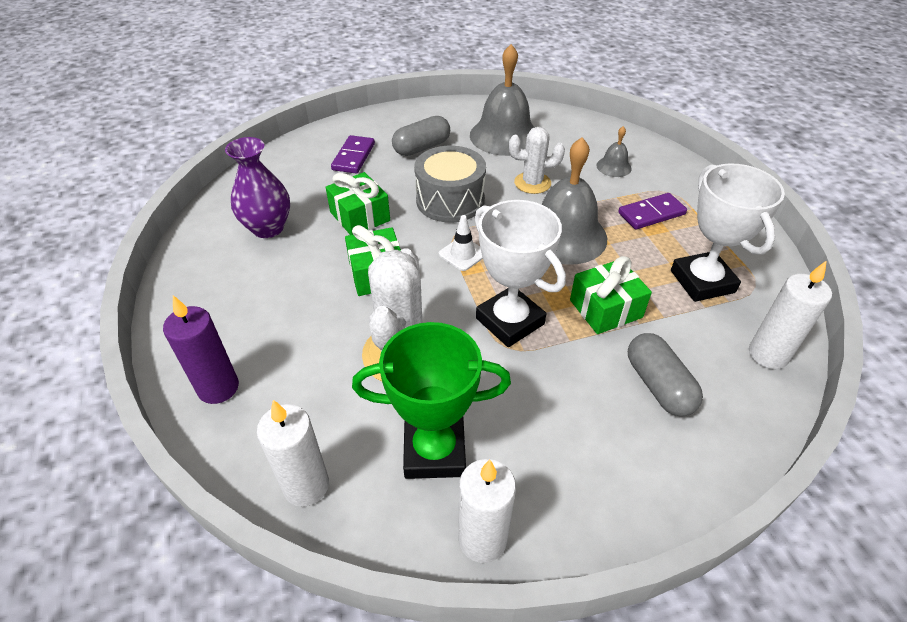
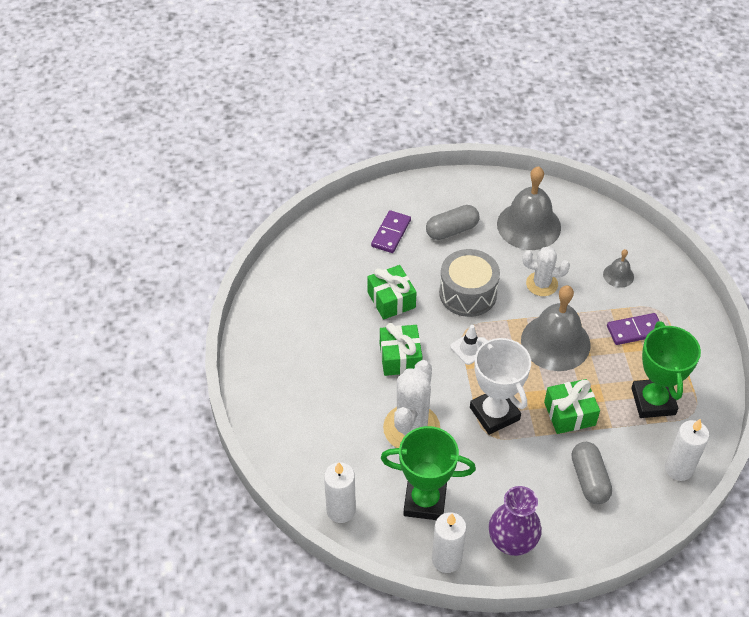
camera: 10 degrees right, 5 degrees up
(218, 388) = (283, 435): purple candle -> none
(268, 228) = (317, 301): purple vase -> purple vase (512, 542)
(702, 281) = (653, 401): white trophy -> green trophy

